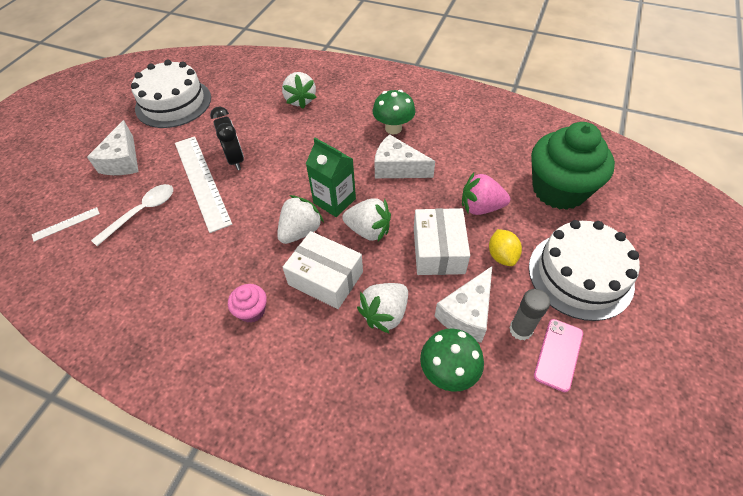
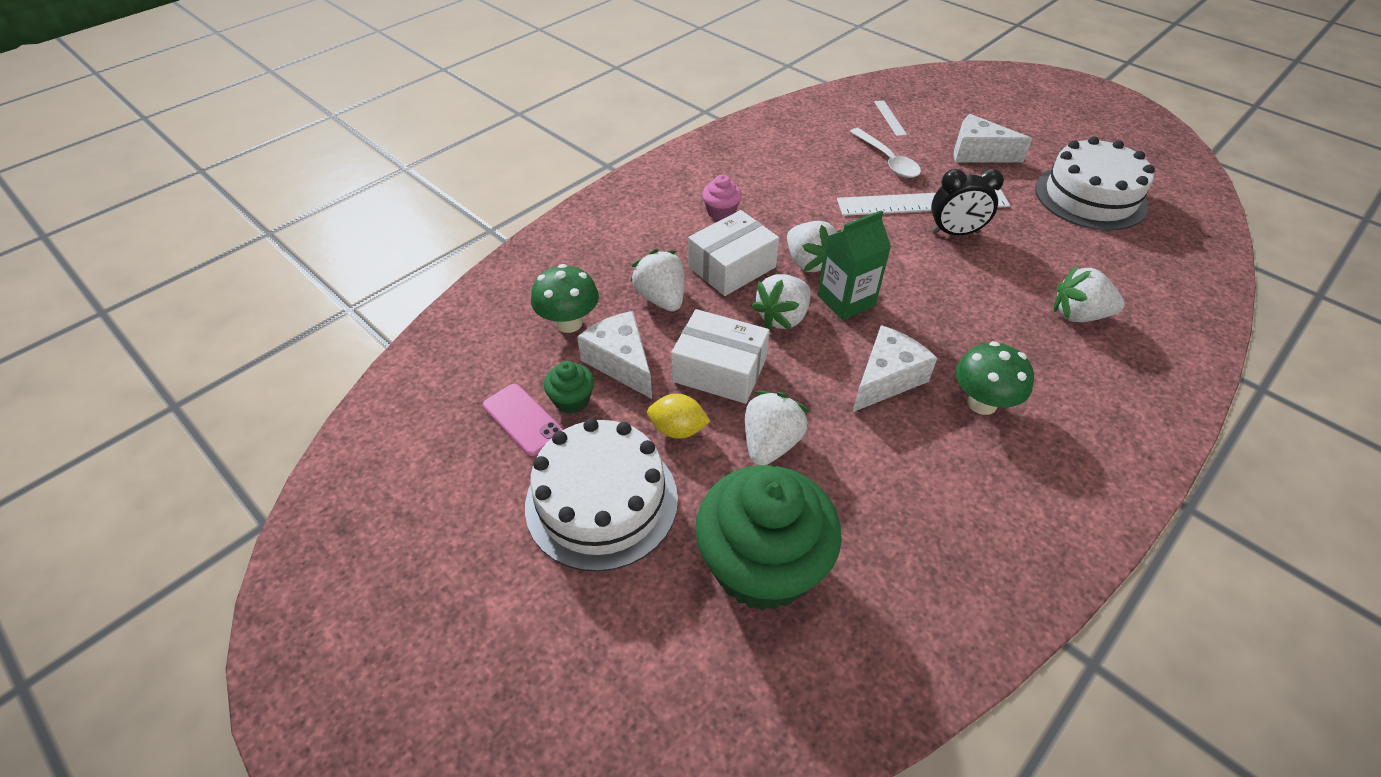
camera: 110 degrees right, 5 degrees down
(481, 207) = (770, 443): pink strawberry -> white strawberry
(520, 330) = (572, 400): grey glue stick -> green cupcake

